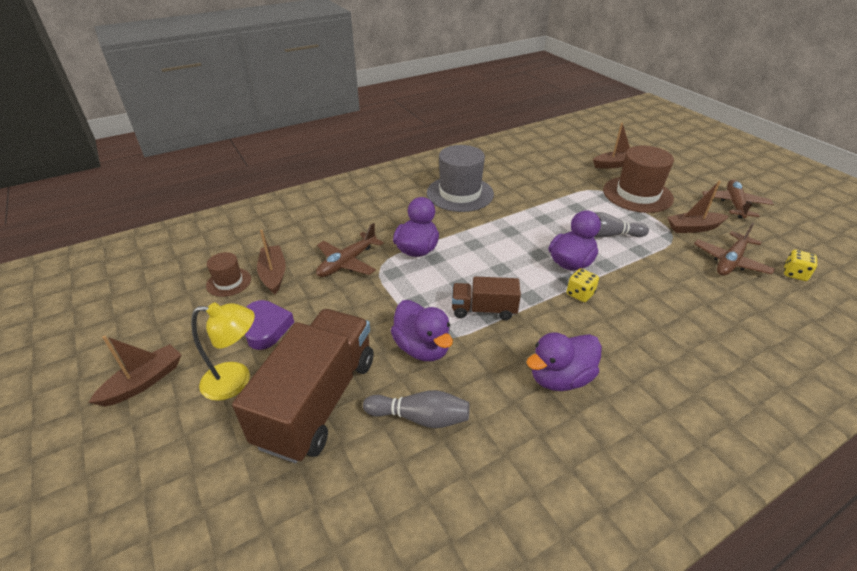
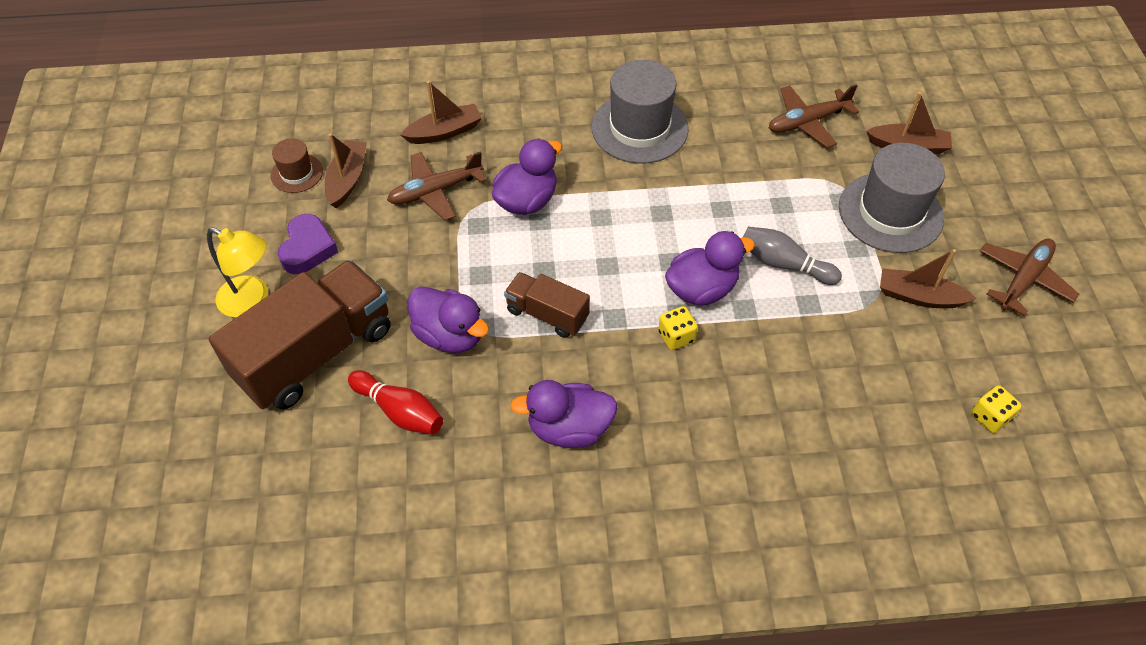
camera: 25 degrees right, 15 degrees up
(144, 382) = (171, 268): brown boat -> brown boat (444, 132)
(420, 417) = (399, 411): grey bowling pin -> red bowling pin
(422, 348) = (450, 335): purple duck -> purple duck turned 45 degrees counterclockwise
(637, 194) = (890, 212): brown hat -> grey hat
(730, 261) = (918, 366): brown plane -> brown plane (807, 122)

